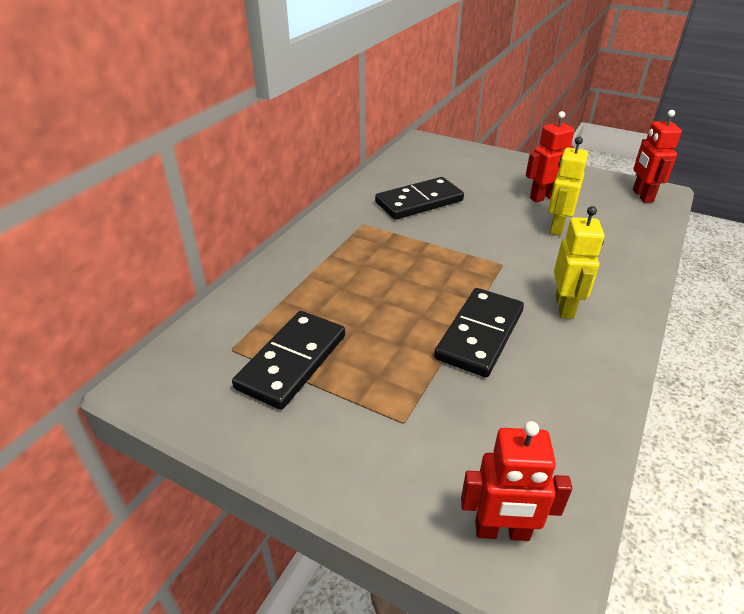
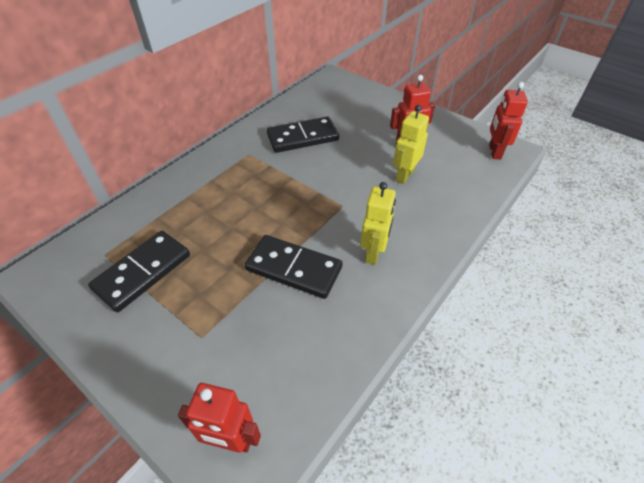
camera: 10 degrees right, 10 degrees up
(480, 334) = (294, 269): black domino -> black domino turned 75 degrees clockwise

